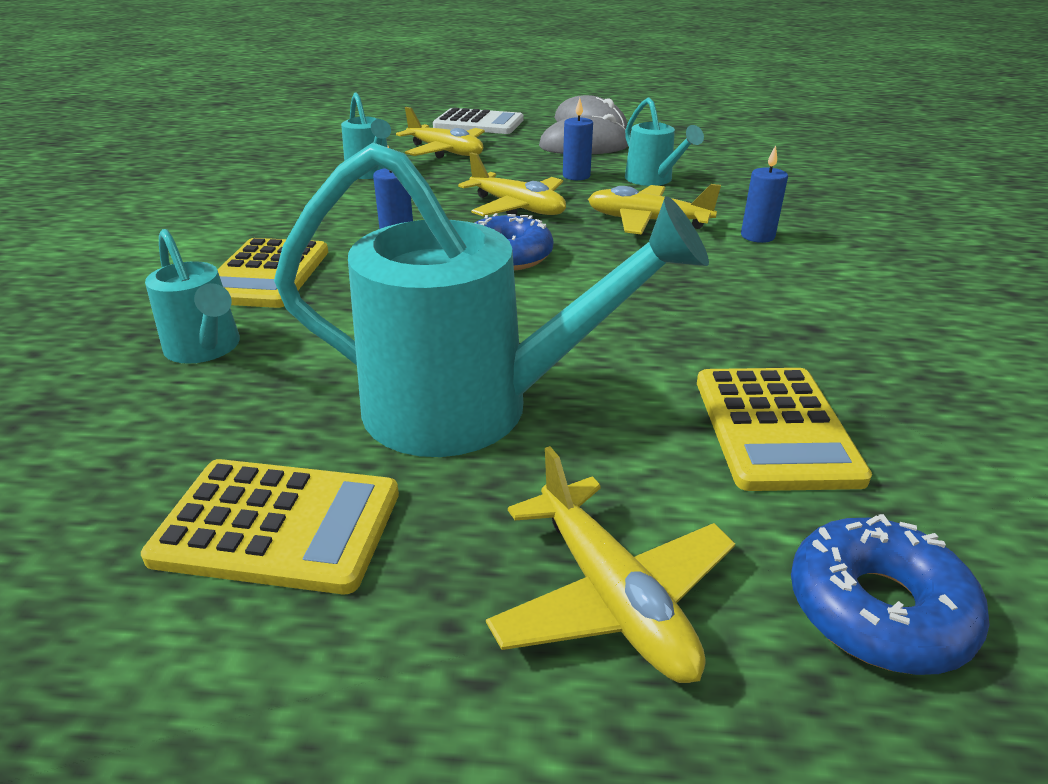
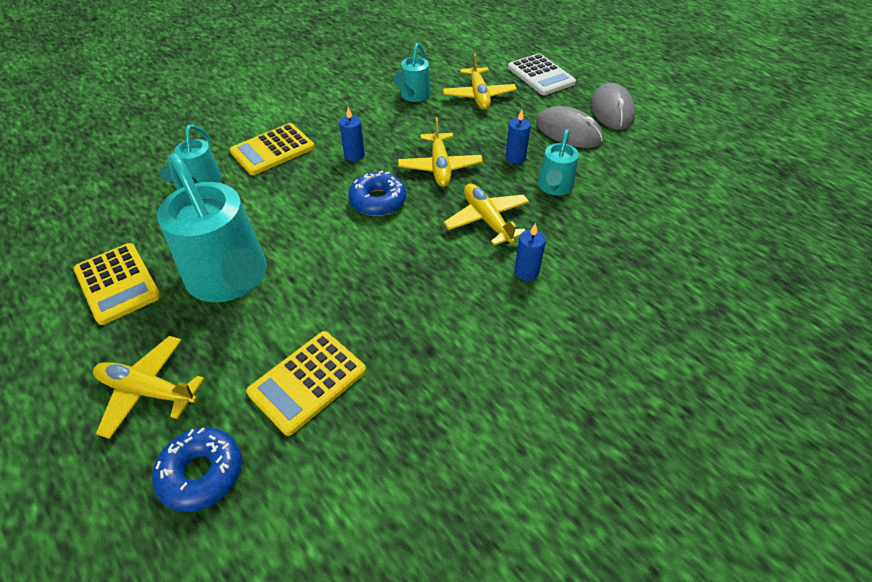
camera: 45 degrees right, 15 degrees up
(611, 596) = (148, 390): yellow plane -> yellow plane turned 90 degrees clockwise

